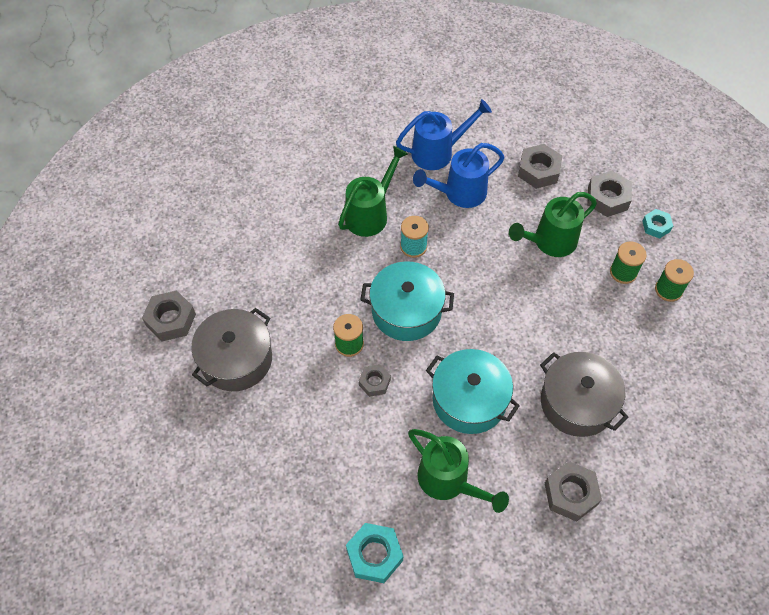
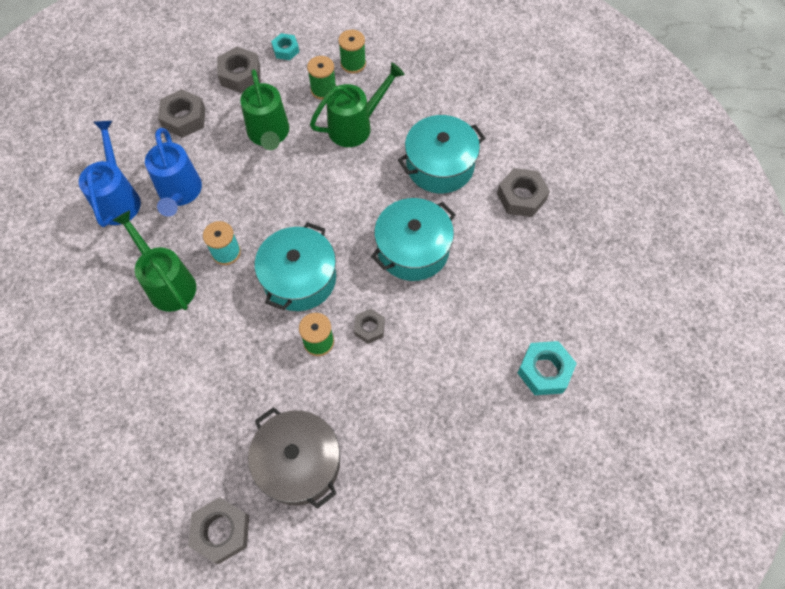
camera: 75 degrees left, 5 degrees up
(449, 481) = (488, 289): green watering can -> green watering can (356, 126)
(577, 403) = (440, 165): grey pot -> turquoise pot

